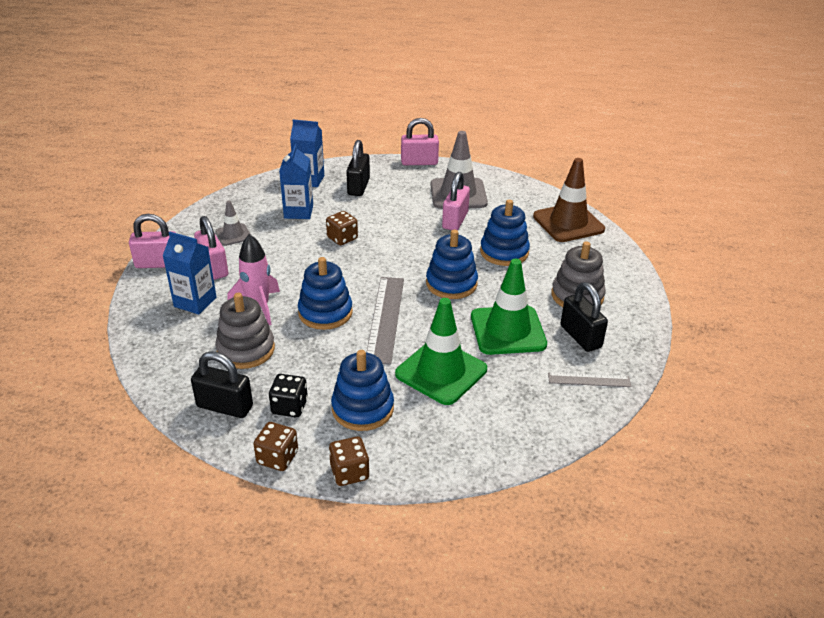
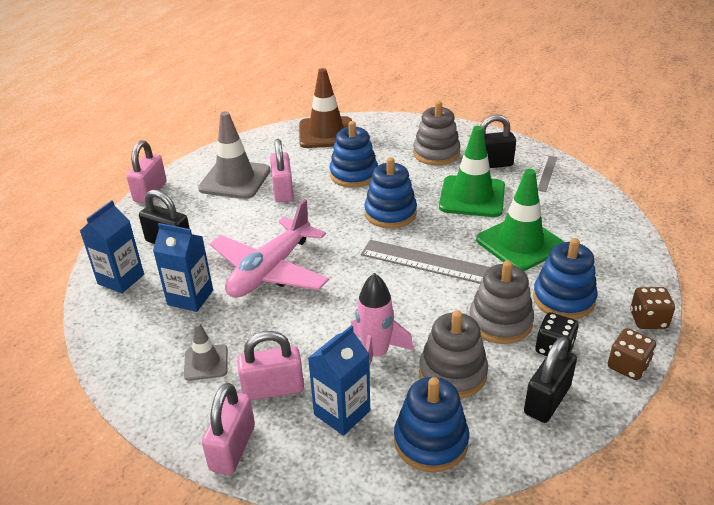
camera: 70 degrees left, 0 degrees up
(316, 370) = (500, 322): none -> grey stacking toy
(325, 313) = (406, 303): blue stacking toy -> blue stacking toy (431, 441)
(342, 238) = (270, 271): brown dice -> pink plane
(455, 220) = (283, 191): pink padlock -> pink padlock turned 45 degrees clockwise

